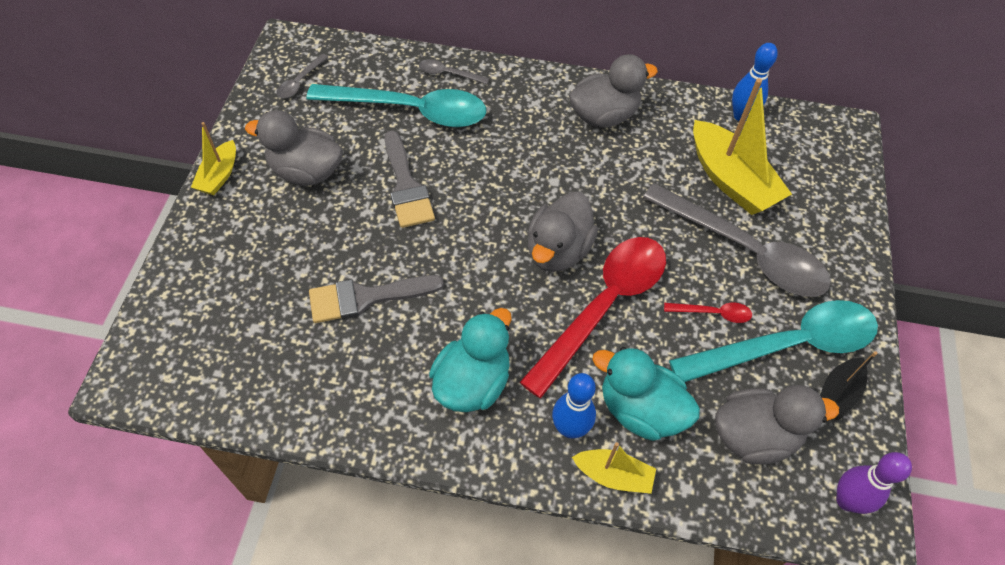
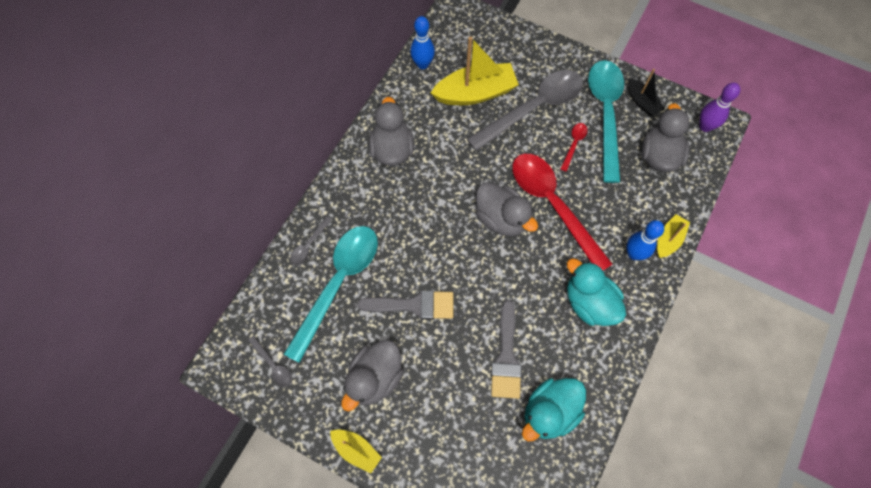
camera: 70 degrees left, 10 degrees up
(640, 410) = (630, 210): turquoise duck -> turquoise duck (550, 412)

